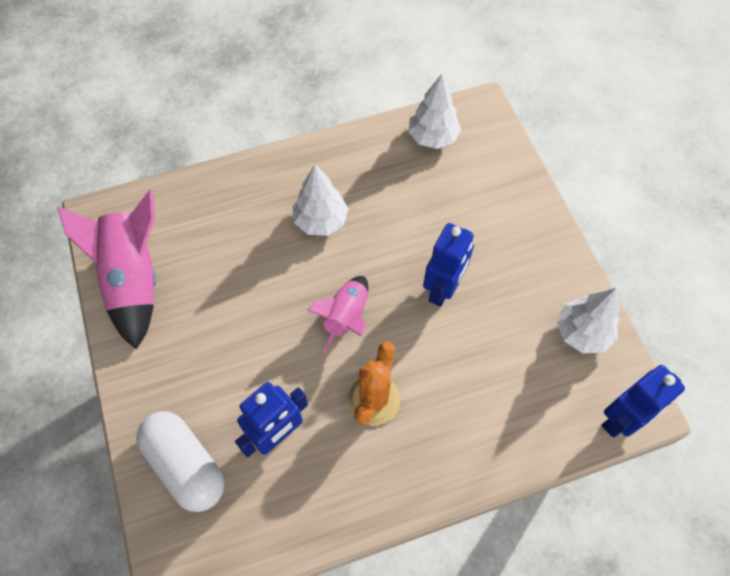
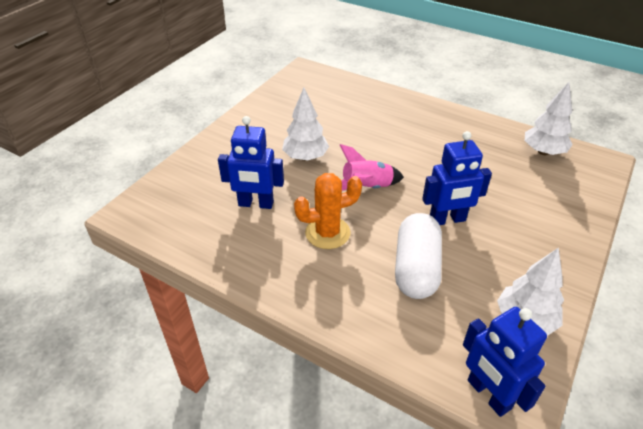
camera: 50 degrees right, 20 degrees down
(134, 280) = (284, 100): pink rocket -> none
(186, 465) = (198, 178): white capsule -> white capsule (416, 268)
(321, 221) = (413, 141): white tree -> white tree (305, 157)
(621, 419) = (488, 394): blue robot -> blue robot turned 45 degrees clockwise

